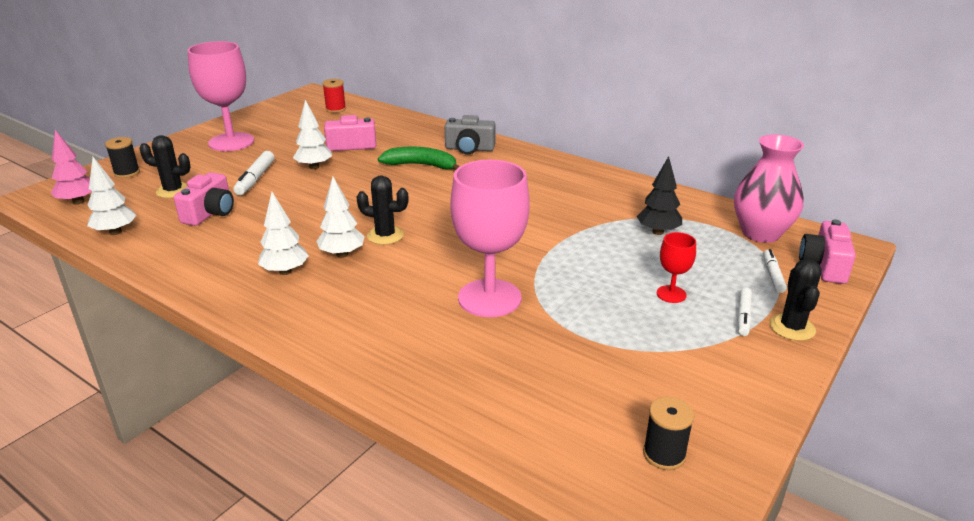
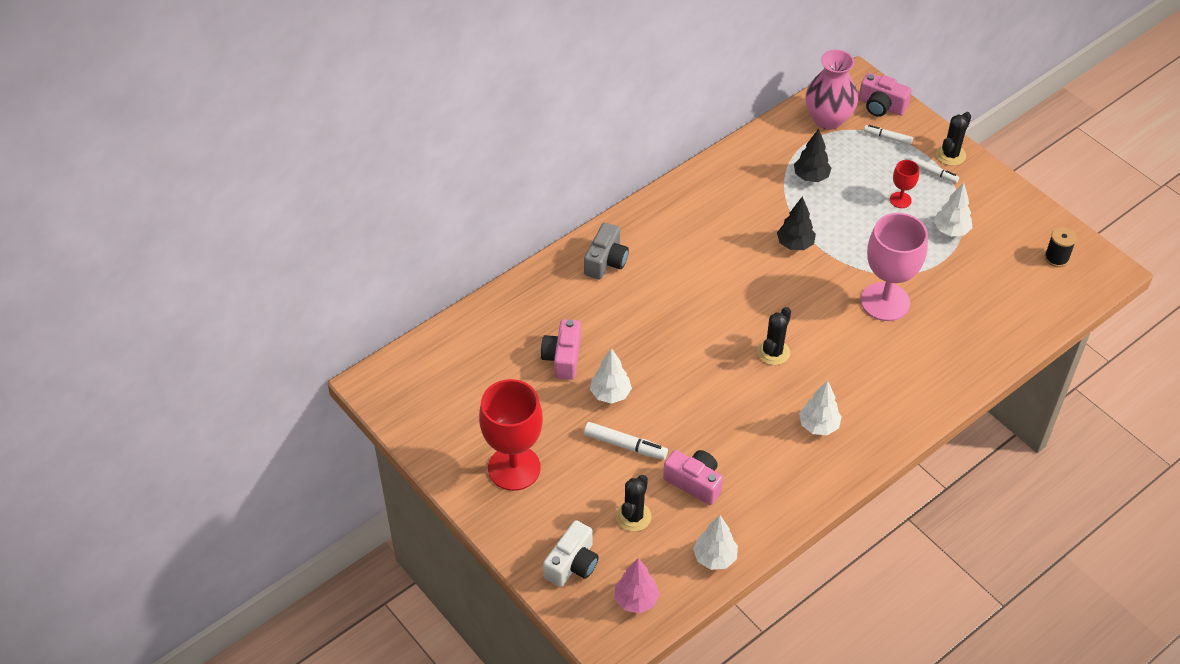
camera: 75 degrees left, 20 degrees up
(127, 173) = (572, 564): black spool -> white camera
(231, 142) = (514, 468): pink goblet -> red goblet
(335, 109) = (444, 363): red spool -> none
(342, 254) = (799, 385): white tree -> white tree (951, 230)
(421, 165) = (634, 306): green banana -> none
(547, 232) = (795, 244): none -> black tree
(792, 327) = (950, 155): black cactus -> black cactus turned 75 degrees counterclockwise

